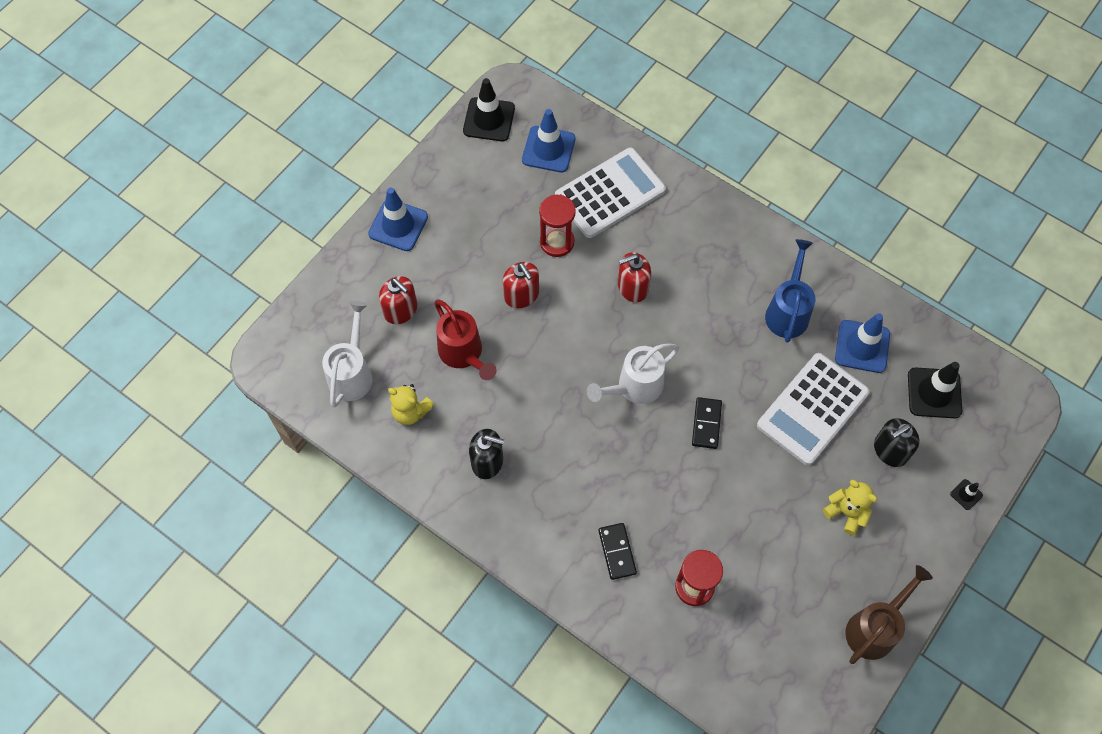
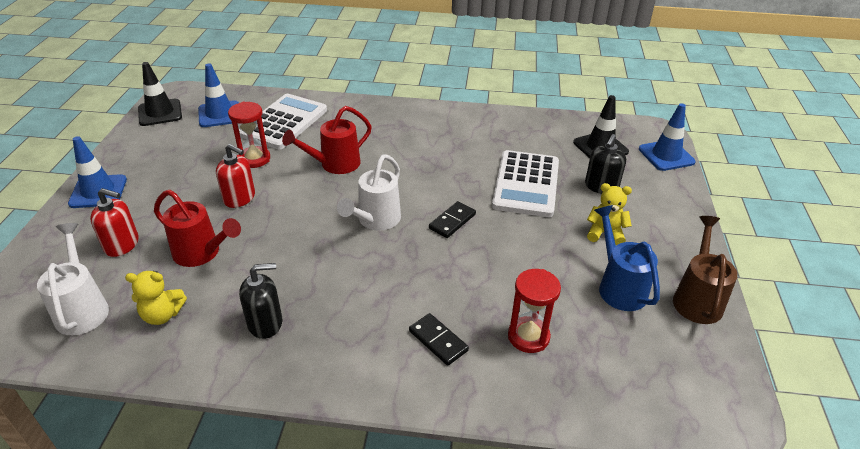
camera: 30 degrees left, 25 degrees down
(632, 287) = (334, 164): red soap dispenser -> red watering can
(706, 424) = (452, 221): black domino -> black domino turned 60 degrees clockwise
(788, 311) = (463, 140): blue watering can -> blue watering can (619, 286)
(862, 346) = (531, 141): blue traffic cone -> blue traffic cone (666, 155)
(966, 494) = (675, 191): black traffic cone -> none

